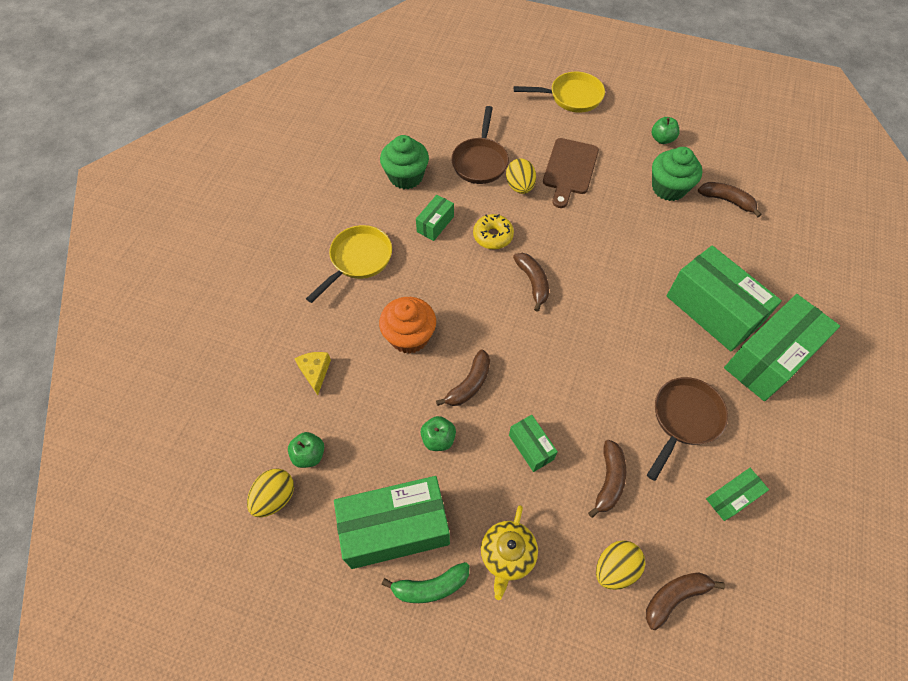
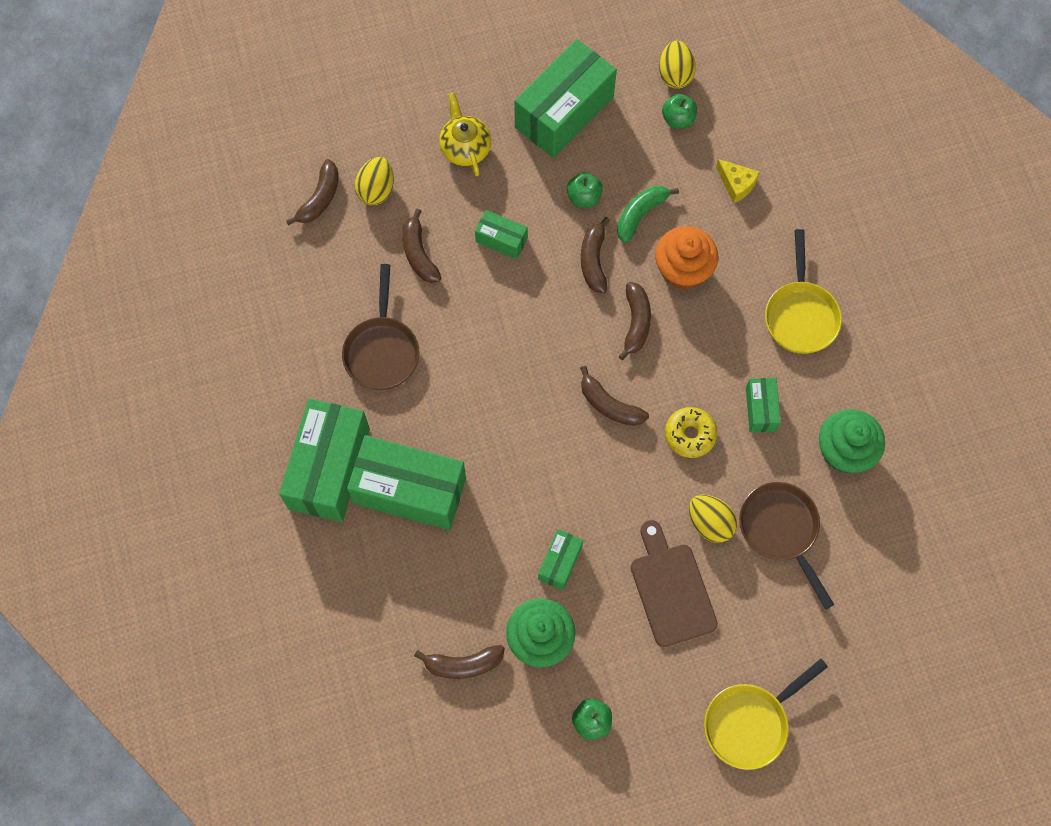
camera: 145 degrees right, 10 degrees up
(430, 586) = (507, 92): green banana -> green banana (640, 214)
(473, 322) = (636, 323): none -> brown banana
(731, 497) = (308, 304): green box -> green box (560, 562)

